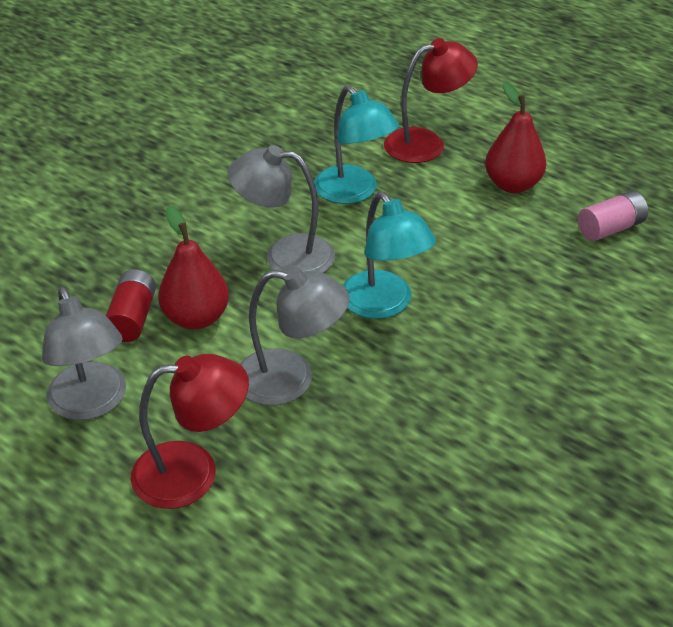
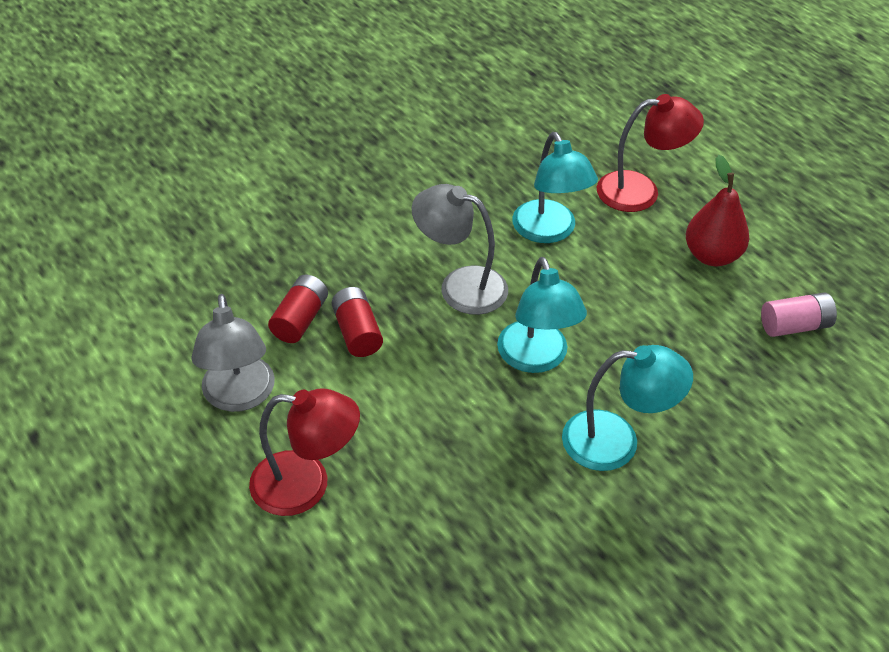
camera: 15 degrees right, 5 degrees up
(196, 318) = (357, 332): red pear -> red battery
(291, 380) = (423, 415): grey lamp -> none
(489, 361) = (616, 441): none -> turquoise lamp

